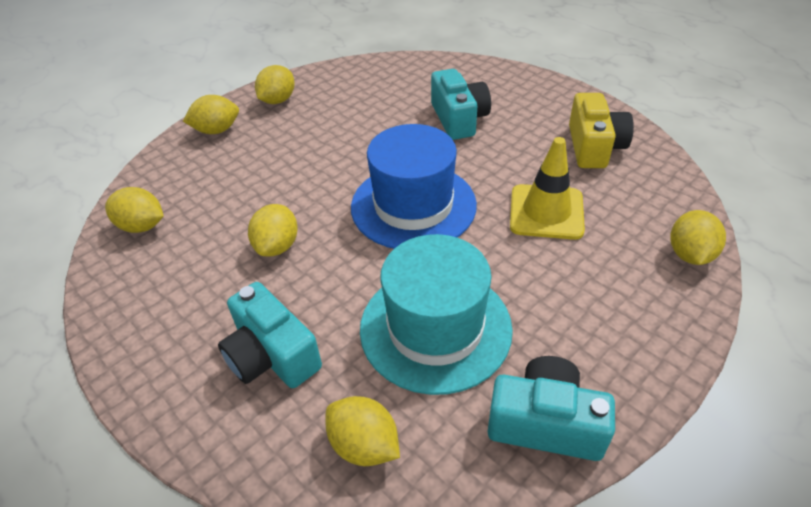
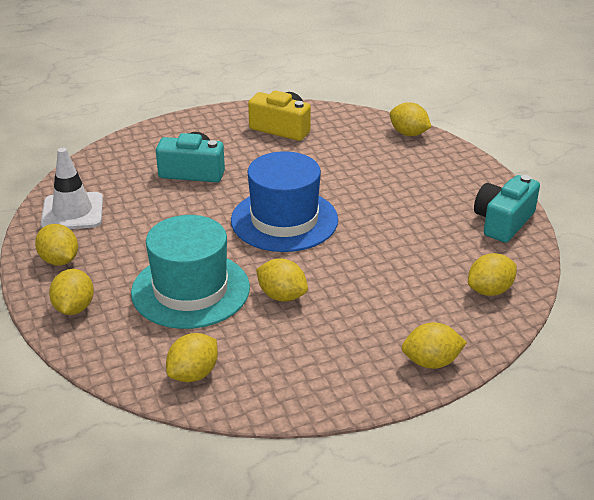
camera: 70 degrees left, 10 degrees down
(194, 413) = (431, 362): none -> yellow lemon
(272, 355) = (397, 317): turquoise camera -> none
(349, 81) = (72, 212): none -> white traffic cone
(435, 328) = (412, 241): turquoise hat -> turquoise hat (190, 290)
(546, 212) = (335, 168): yellow traffic cone -> none

